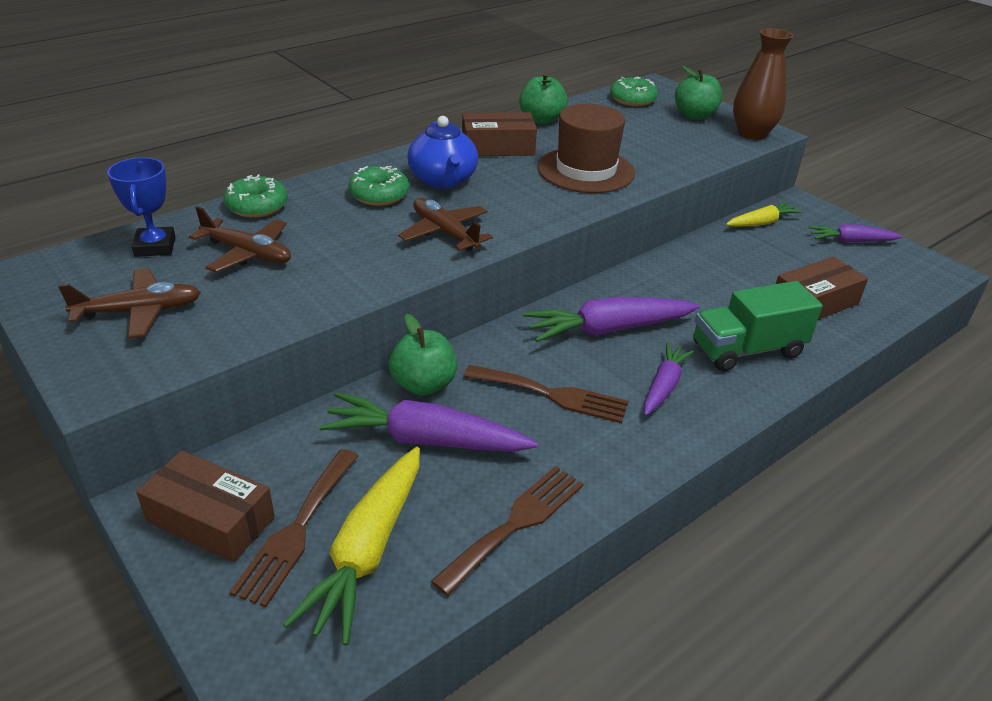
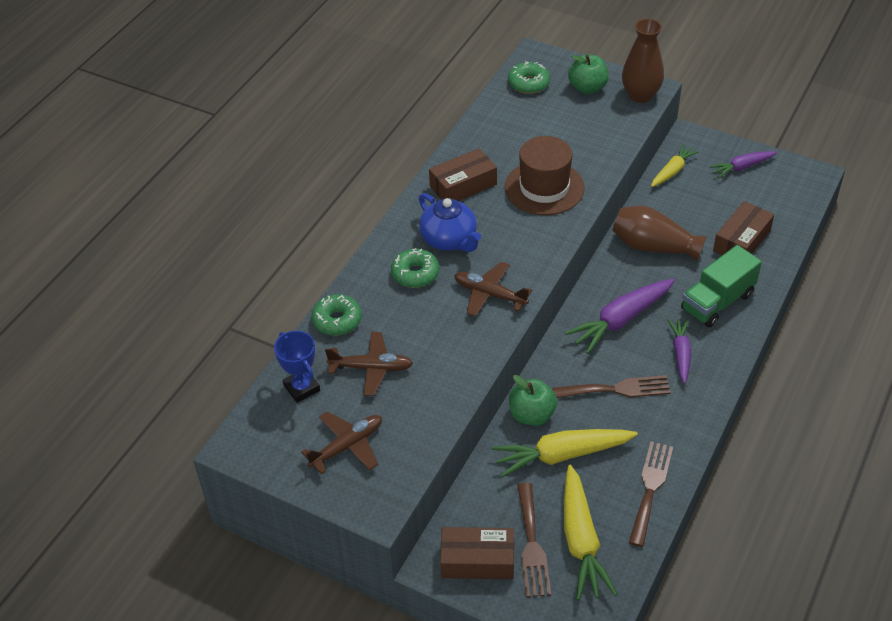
camera: 20 degrees left, 10 degrees up
(426, 440) = (562, 455): purple carrot -> yellow carrot
(541, 120) = (474, 138): green apple -> none
(696, 277) = (653, 247): none -> brown vase

